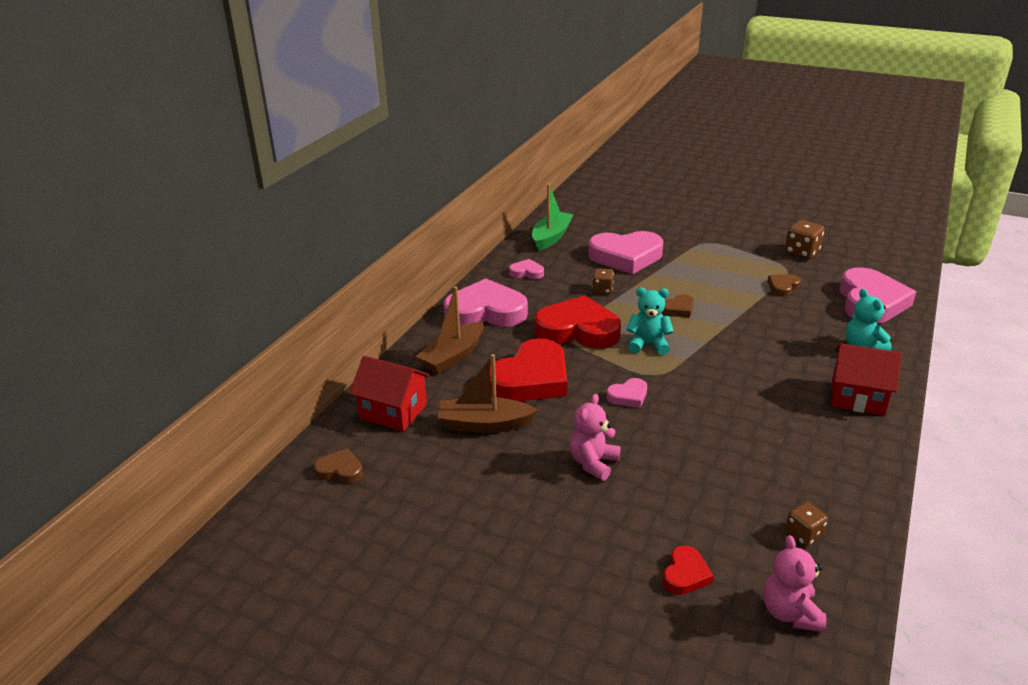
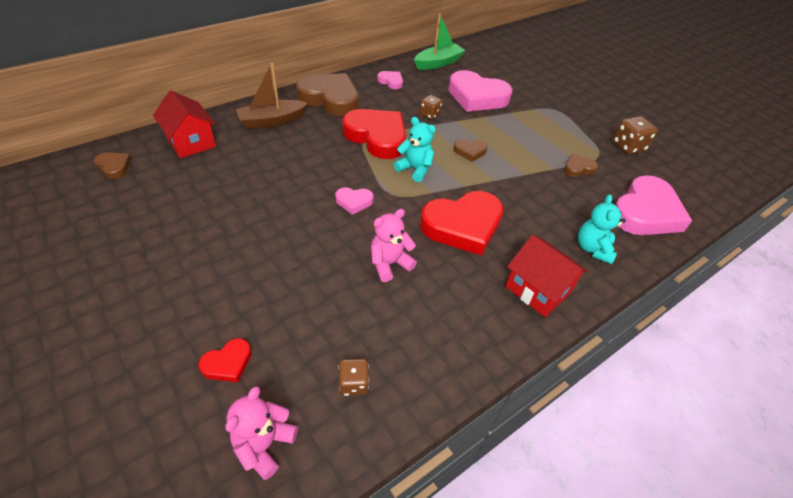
camera: 25 degrees right, 15 degrees up
(484, 424) = (234, 177): brown boat -> none
(486, 312) = (330, 98): pink heart -> brown heart
(531, 379) = (302, 158): red heart -> red heart (463, 226)
(593, 463) = (269, 240): pink teddy bear -> pink teddy bear (389, 264)

